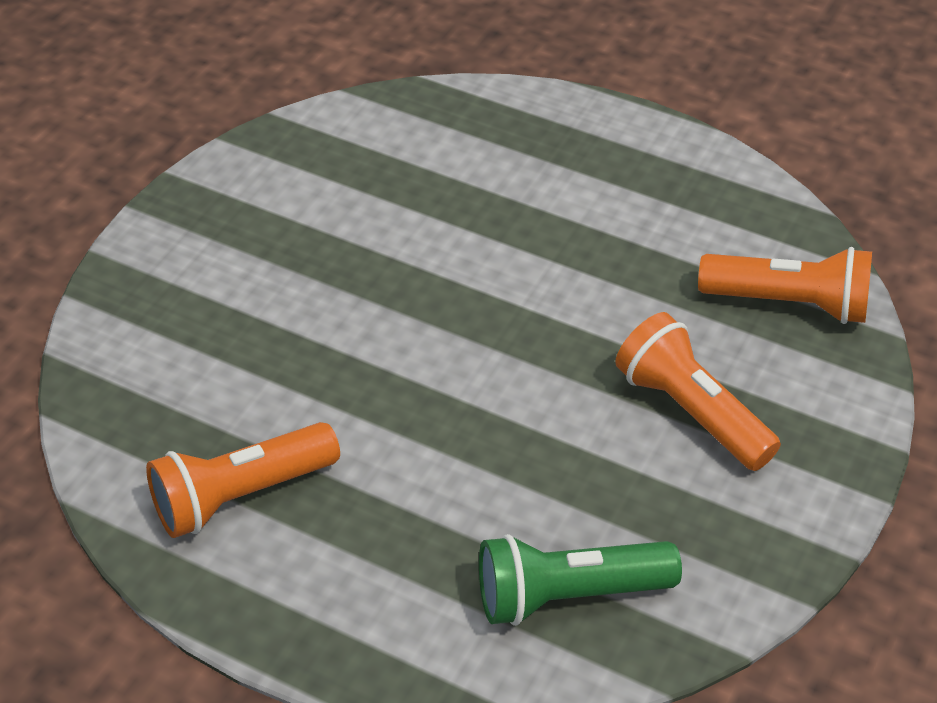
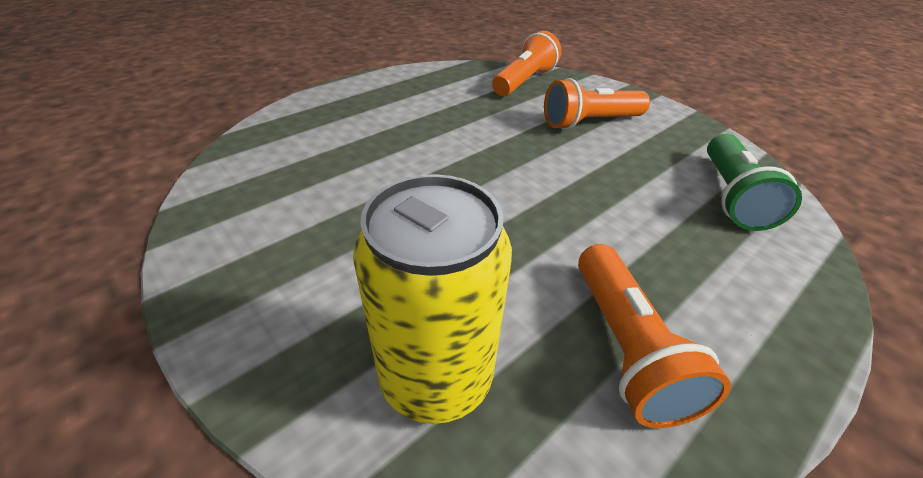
camera: 70 degrees left, 5 degrees down
(160, 373) = (436, 377): none -> yellow can

